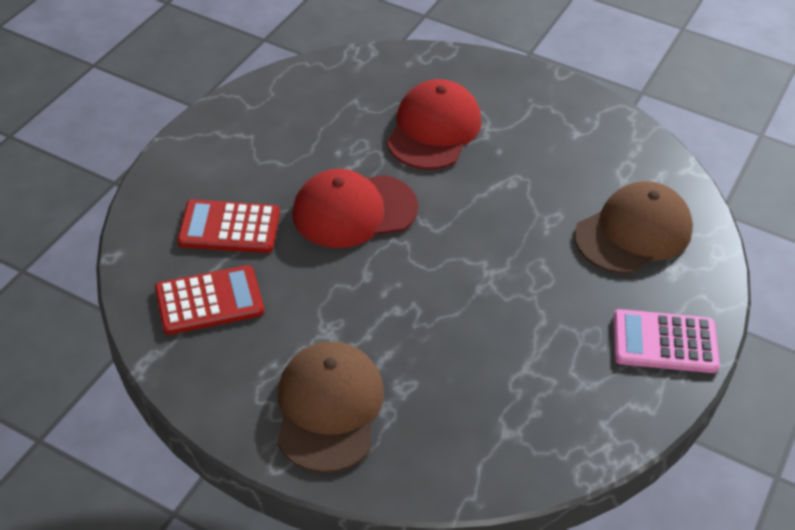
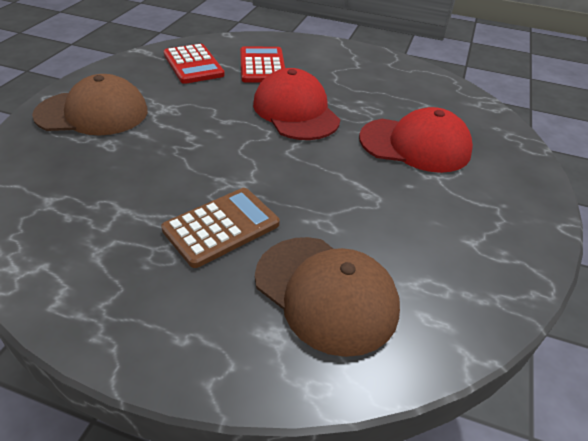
camera: 80 degrees right, 5 degrees down
(554, 292) = (221, 227): none -> brown calculator
(664, 342) = (151, 321): pink calculator -> none

